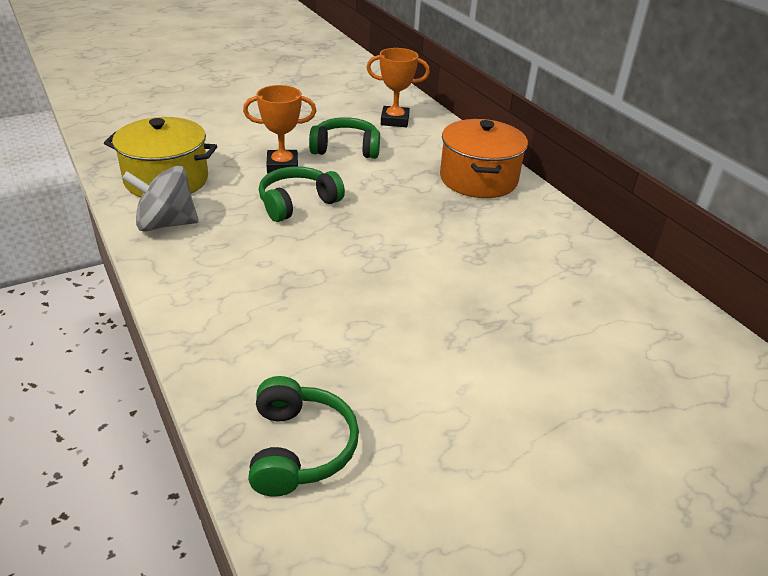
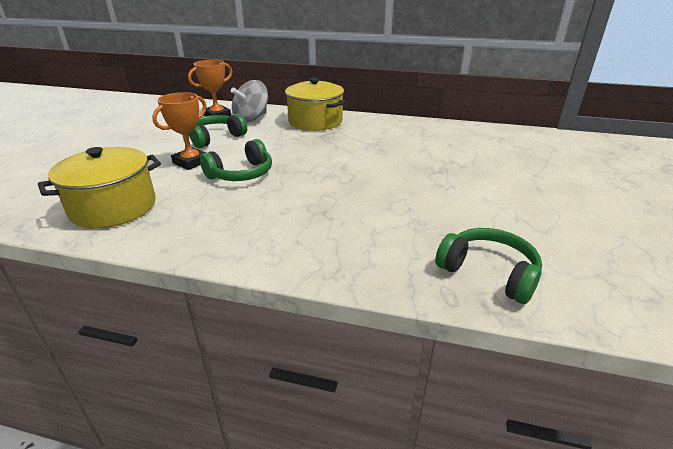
camera: 45 degrees left, 5 degrees down
(166, 224) = (169, 229): grey spinning top -> grey spinning top (251, 119)
(297, 203) = (241, 174): green headphones -> green headphones turned 135 degrees counterclockwise
(478, 179) = (315, 121): orange pot -> yellow pot

